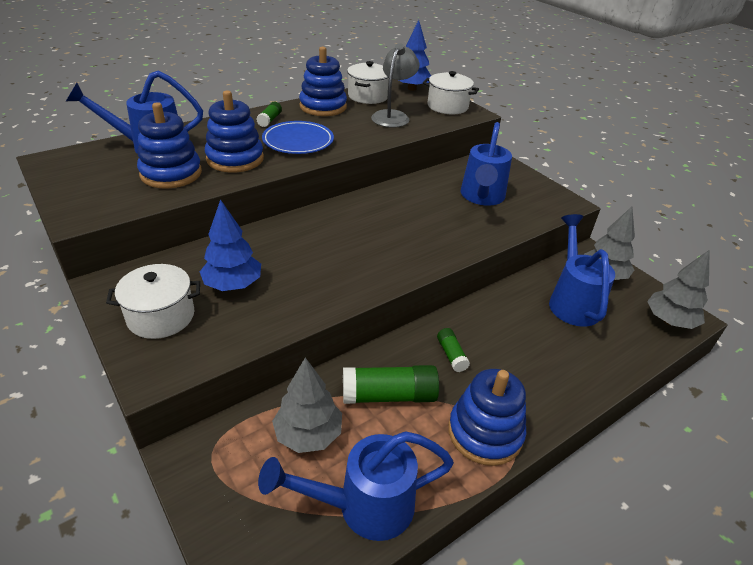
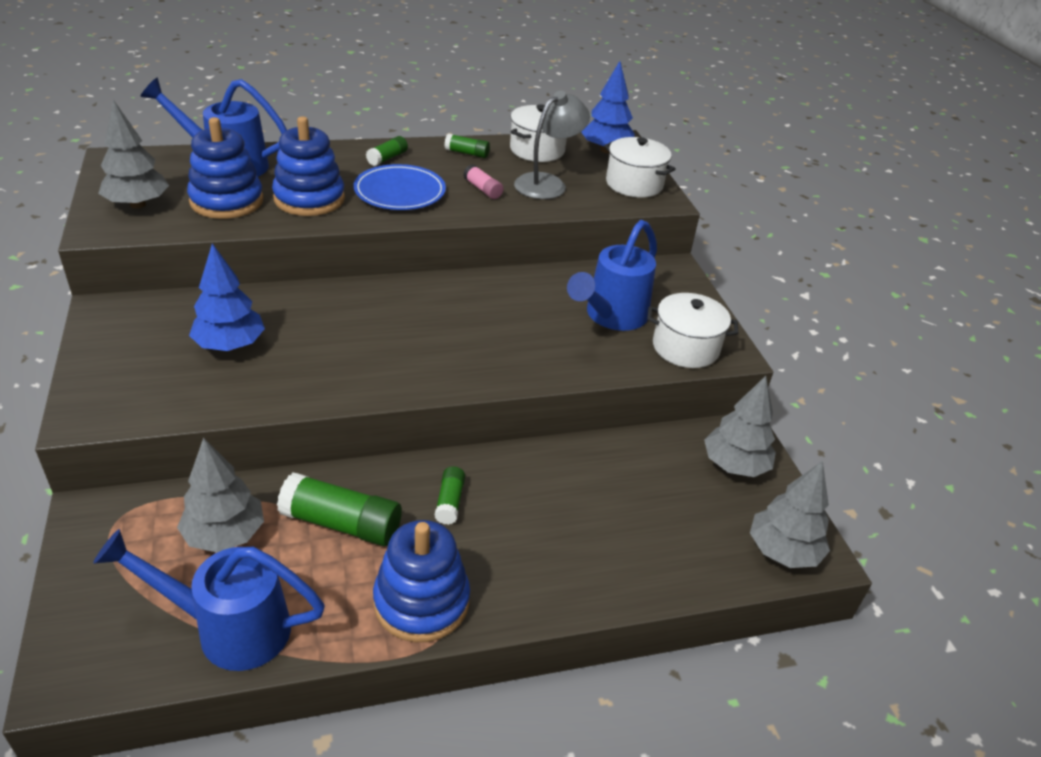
camera: 20 degrees right, 0 degrees up
(97, 191) = (138, 204): none -> grey tree
(161, 316) = (134, 359): white pot -> white pot (685, 347)
(323, 106) = (467, 153): blue stacking toy -> green glue stick
(354, 128) = (483, 189): none -> pink glue stick
(572, 301) = (662, 485): blue watering can -> none

